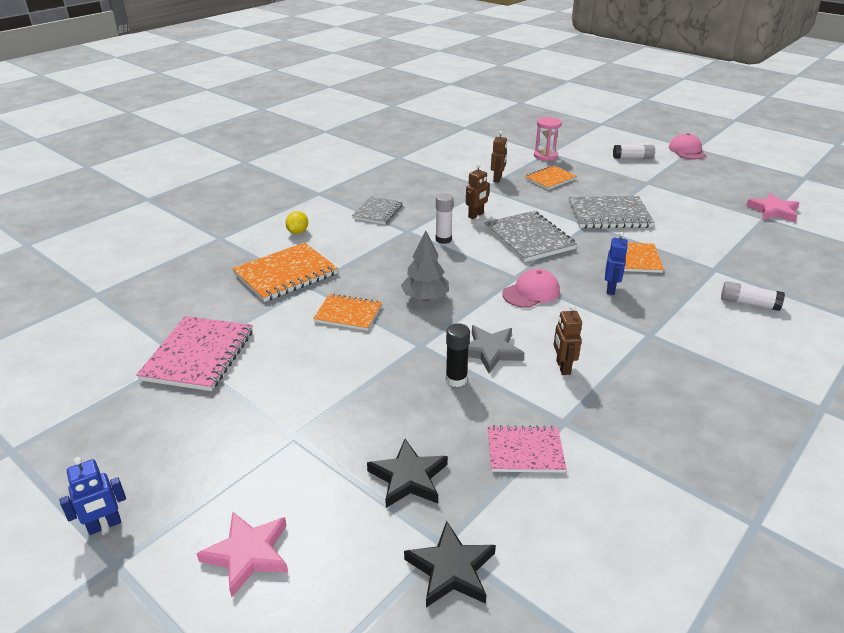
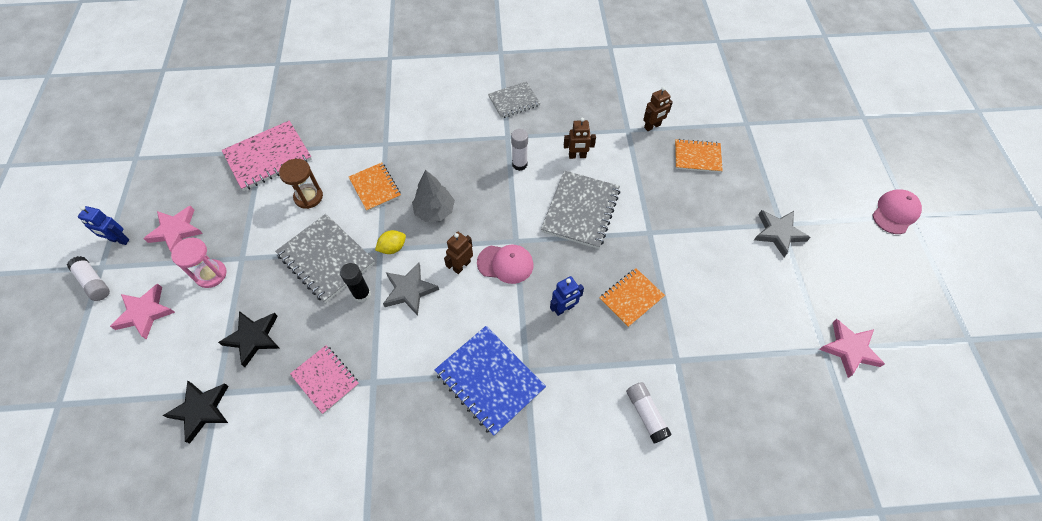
camera: 45 degrees right, 25 degrees up
(175, 468) = (176, 231): none -> pink star
(286, 274) = (385, 122): orange notebook -> none
(292, 355) = (308, 197): none -> brown hourglass
(298, 232) = (439, 85): yellow lemon -> yellow lemon (392, 248)
(545, 156) = (736, 125): pink hourglass -> pink hourglass (211, 274)
(563, 367) = (431, 343): brown robot -> brown robot (461, 265)
(609, 215) = (684, 235): grey notebook -> grey notebook (326, 259)
(633, 158) = (819, 184): white glue stick -> white glue stick (94, 282)
(638, 356) = (489, 380): none -> blue notebook
(653, 187) = (778, 233): none -> grey star

